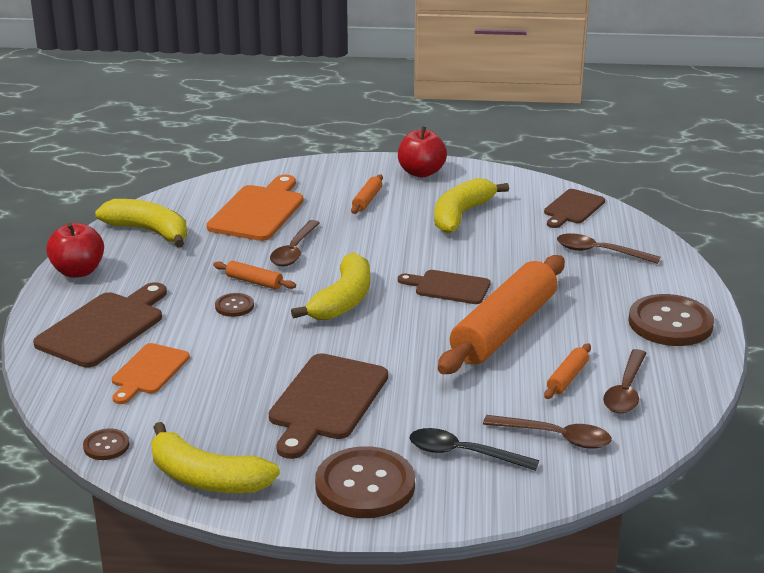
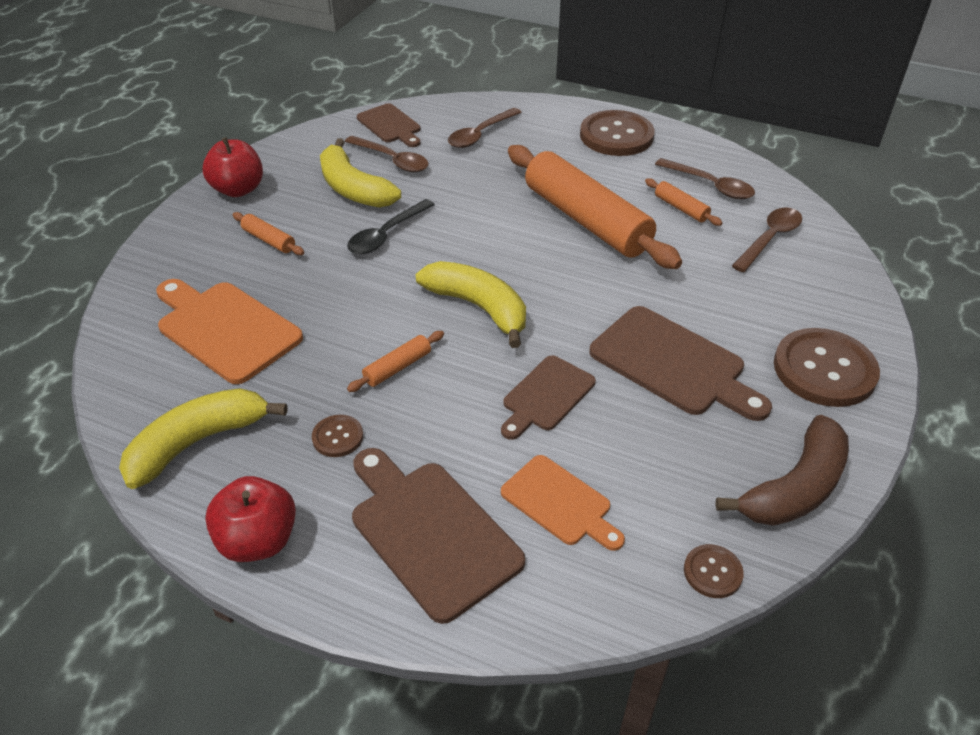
camera: 70 degrees left, 15 degrees up
(206, 478) = (795, 487): yellow banana -> brown banana
(234, 306) = (445, 396): brown button -> brown button (337, 437)
(294, 251) = (345, 320): brown spoon -> brown spoon (392, 160)
(448, 287) = (492, 232): brown cutting board -> brown cutting board (546, 396)
(463, 454) = (784, 296): black spoon -> black spoon (386, 235)

